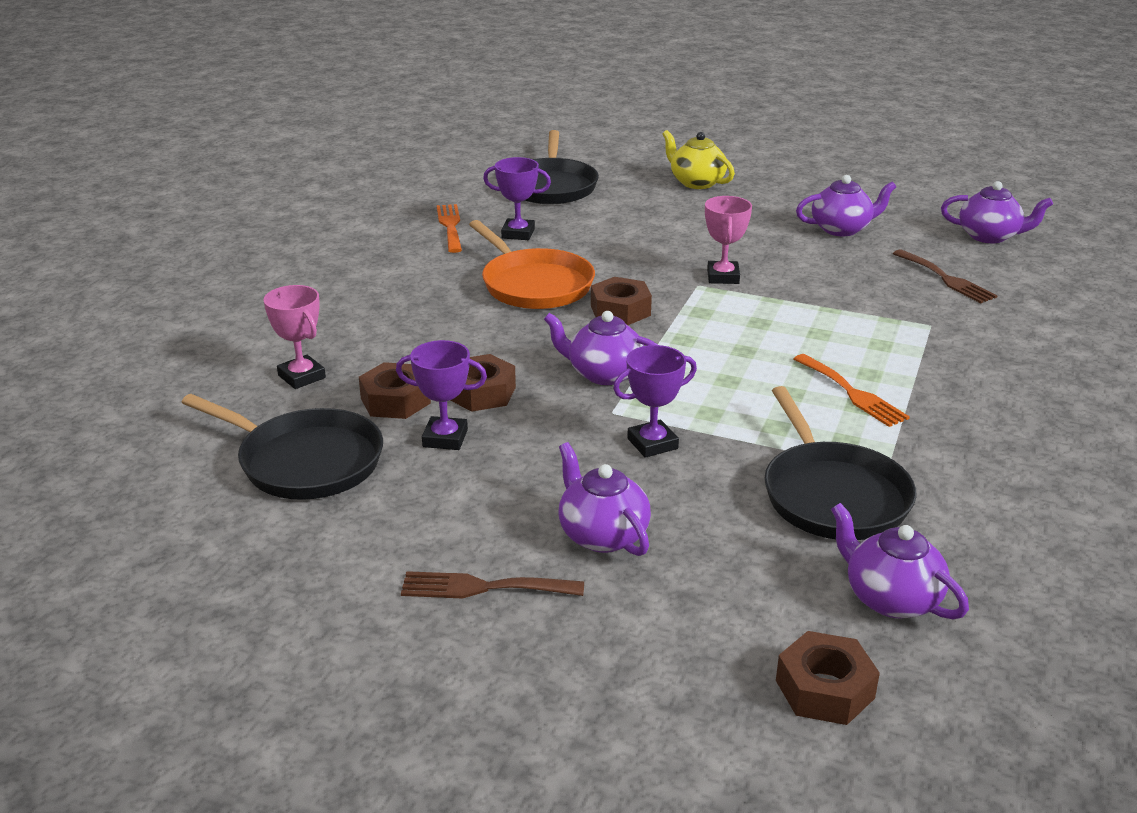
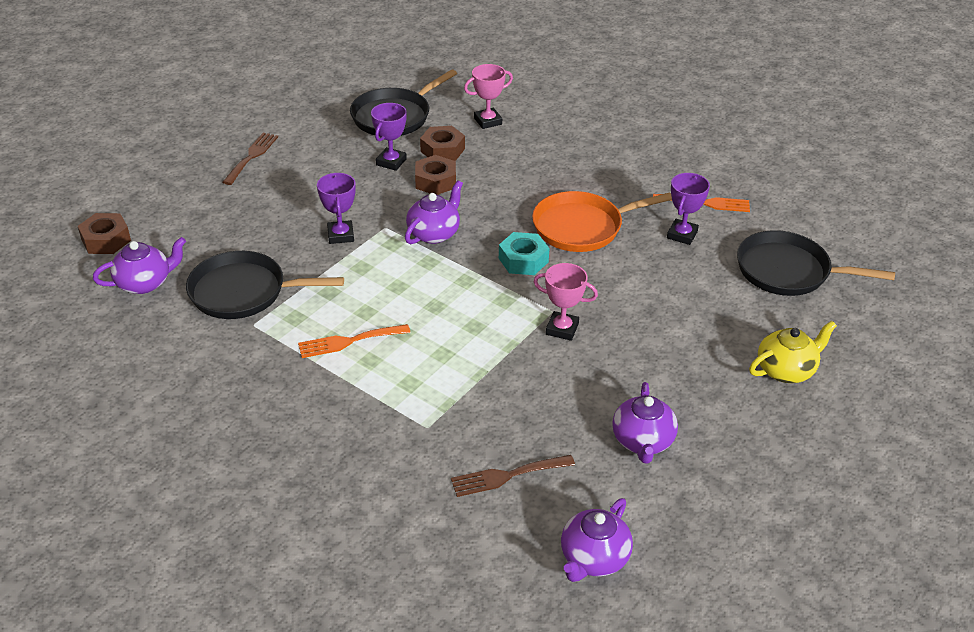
camera: 105 degrees right, 10 degrees up
(602, 535) = (266, 199): purple teapot -> none
(620, 310) = (523, 260): brown nut -> turquoise nut

